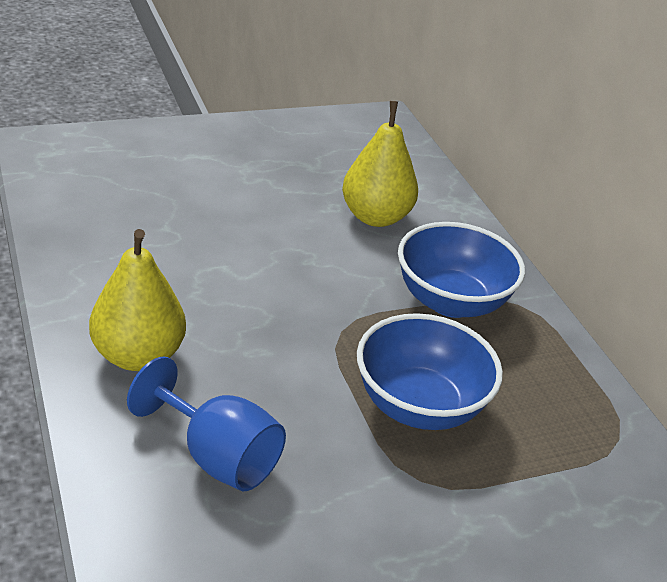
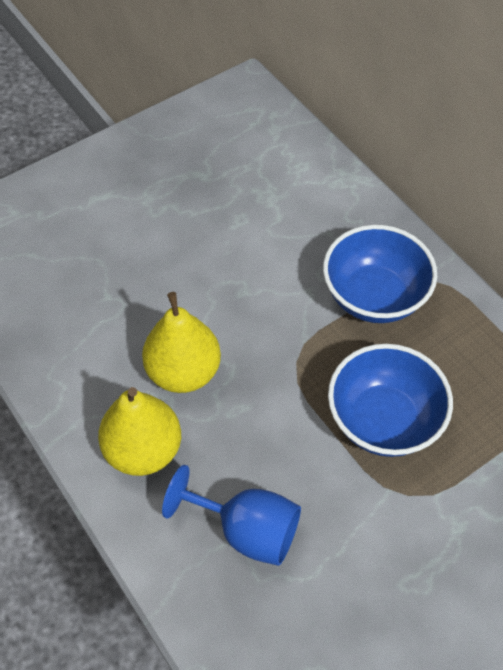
camera: 10 degrees left, 20 degrees up
(375, 217) = (280, 219): yellow pear -> yellow pear (183, 372)

